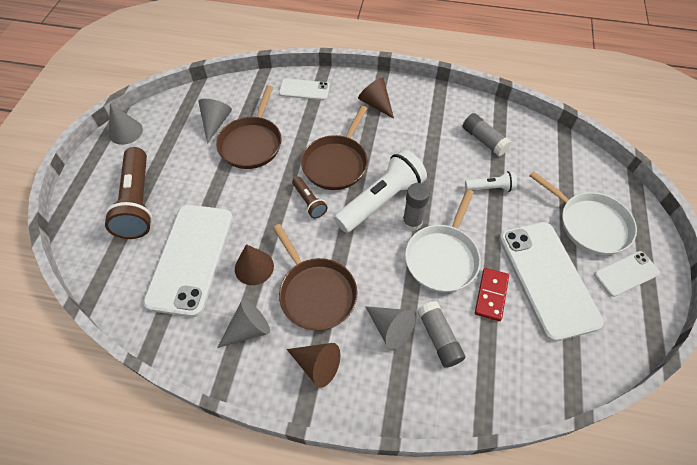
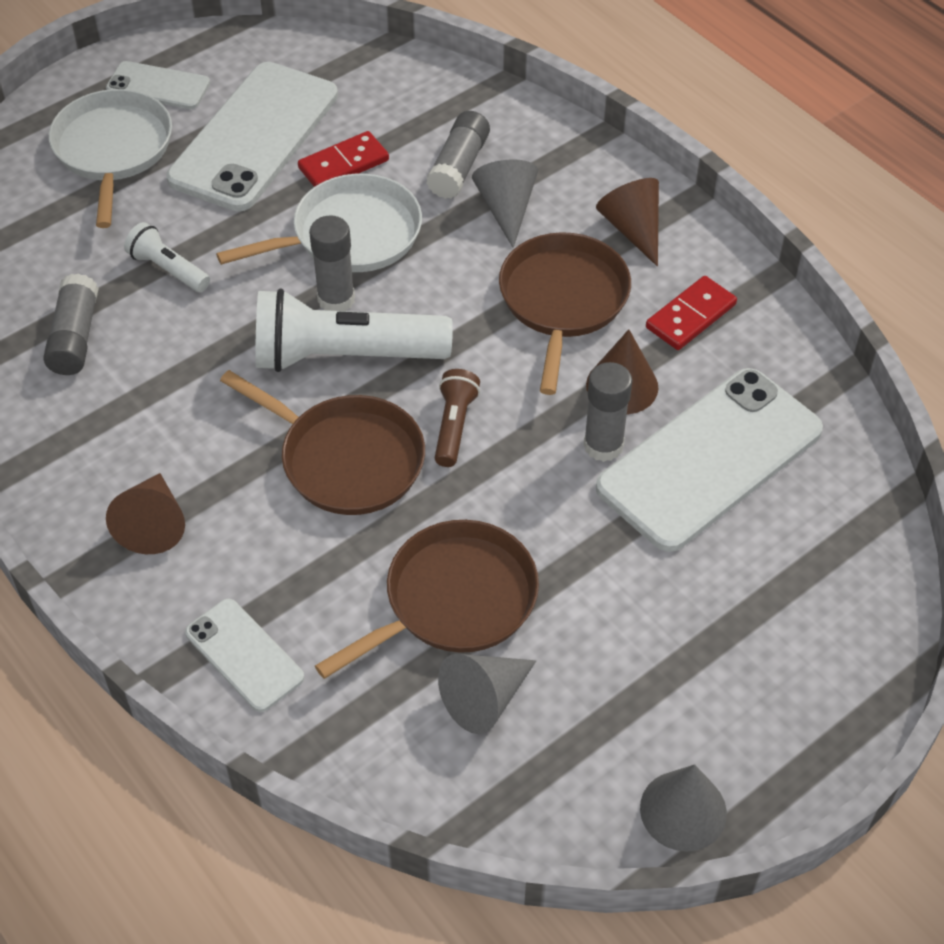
camera: 140 degrees left, 5 degrees down
(137, 203) = (744, 616): brown flashlight -> none
(241, 234) = (603, 445): none -> grey glue stick
(248, 329) = (690, 316): grey cone -> red domino
(336, 163) = (347, 459): brown pan -> brown pan turned 60 degrees clockwise

